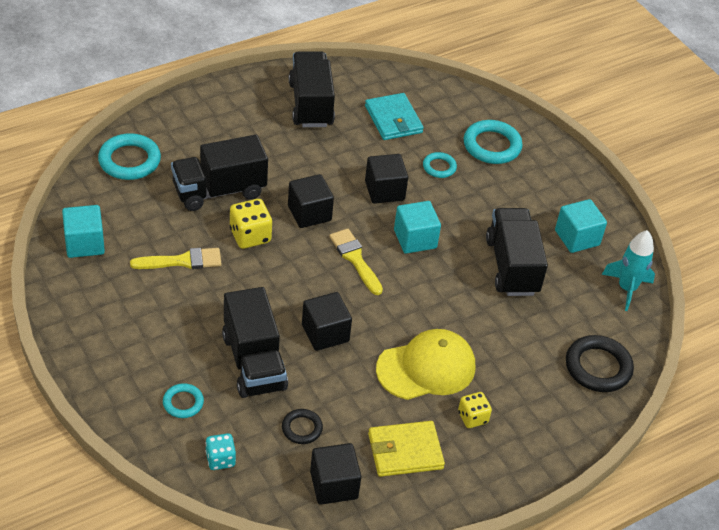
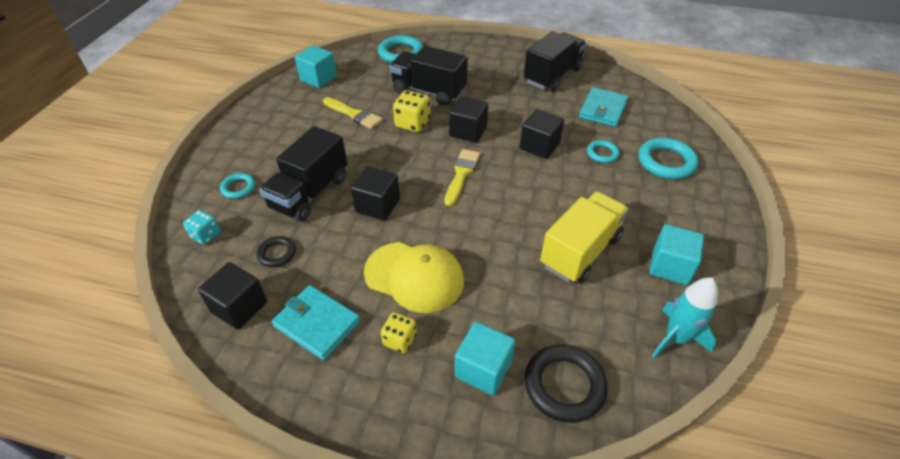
camera: 50 degrees right, 0 degrees up
(405, 451) = (317, 323): yellow wallet -> turquoise wallet
(415, 239) = (522, 187): turquoise cube -> turquoise cube (483, 369)
(512, 266) = (580, 251): black truck -> yellow truck

